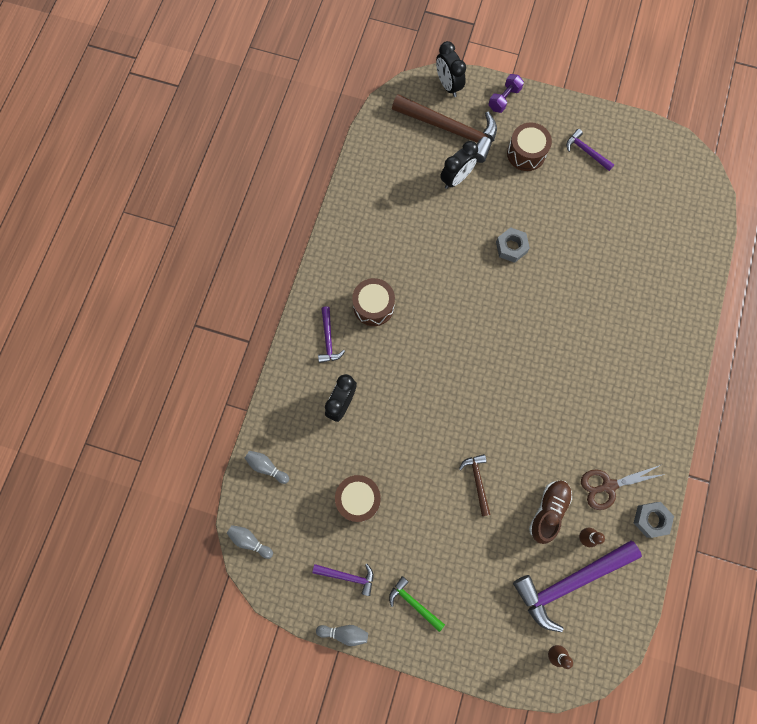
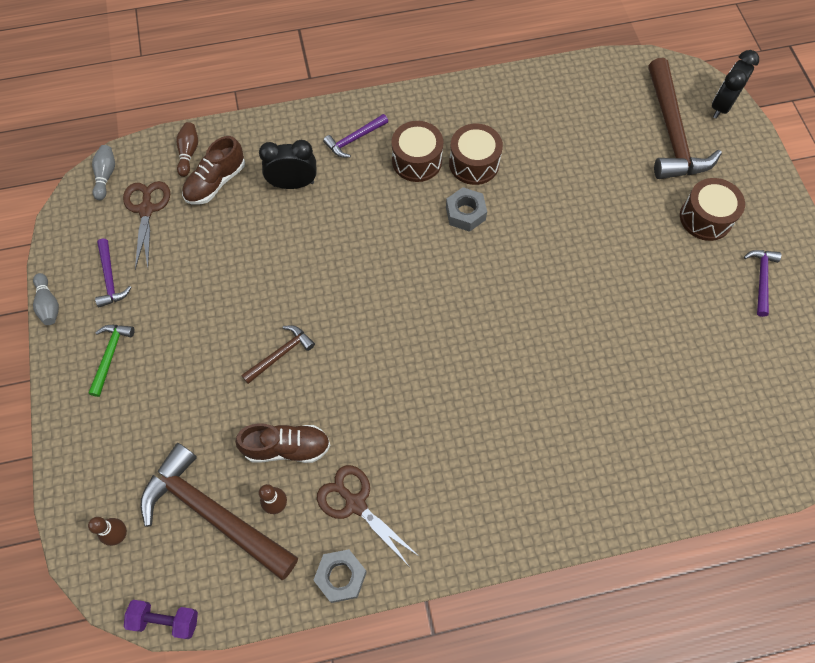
camera: 60 degrees right, 10 degrees down
(267, 467) = (188, 153): grey bowling pin -> brown bowling pin
(301, 522) = (146, 209): none -> brown scissors
(307, 459) = (216, 182): none -> brown shoe
(358, 499) = (198, 248): brown drum -> brown drum (474, 163)
(456, 178) = (619, 165): black clock -> none
(504, 99) = (753, 165): purple dumbbell -> purple dumbbell (165, 620)
(511, 247) = (579, 257): grey nut -> grey nut (465, 213)
(570, 582) = (213, 514): purple hammer -> brown hammer

